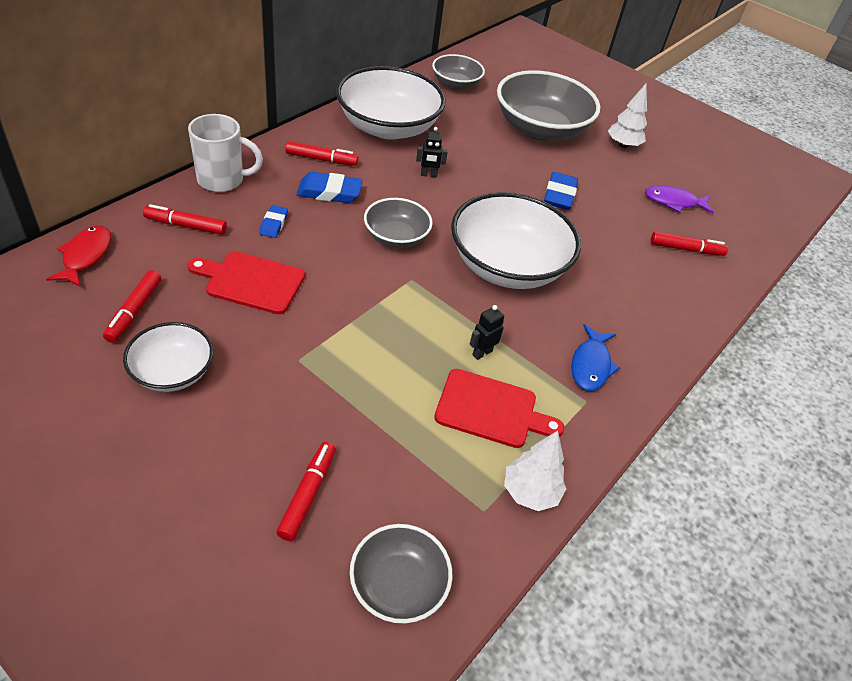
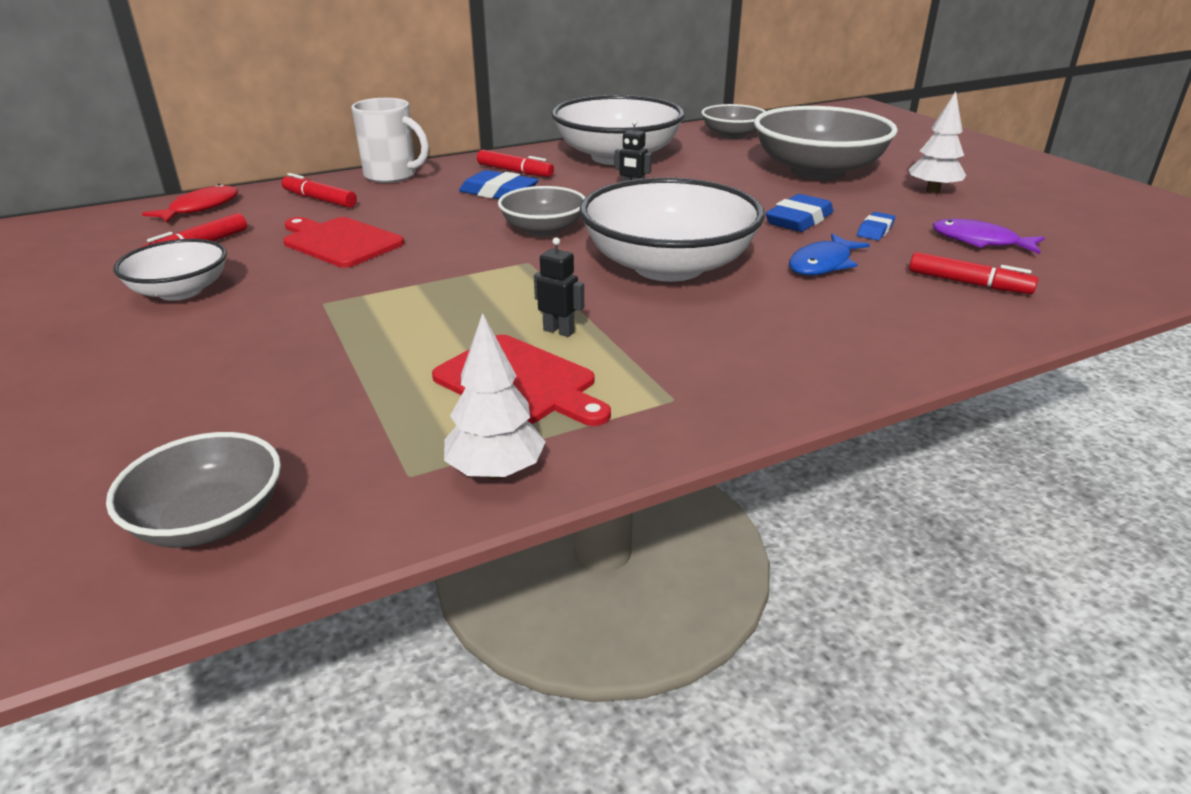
camera: 30 degrees right, 15 degrees down
(274, 224) = (411, 207): blue eraser -> blue eraser (875, 230)
(307, 494) = (201, 410): red marker -> none
(482, 353) = (559, 331): black robot -> black robot turned 45 degrees clockwise
(591, 365) = (713, 366): blue fish -> blue fish (822, 264)

